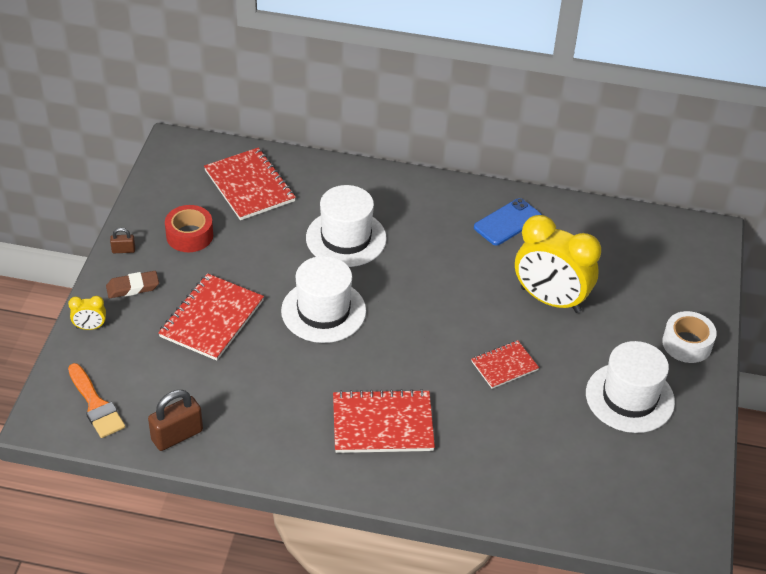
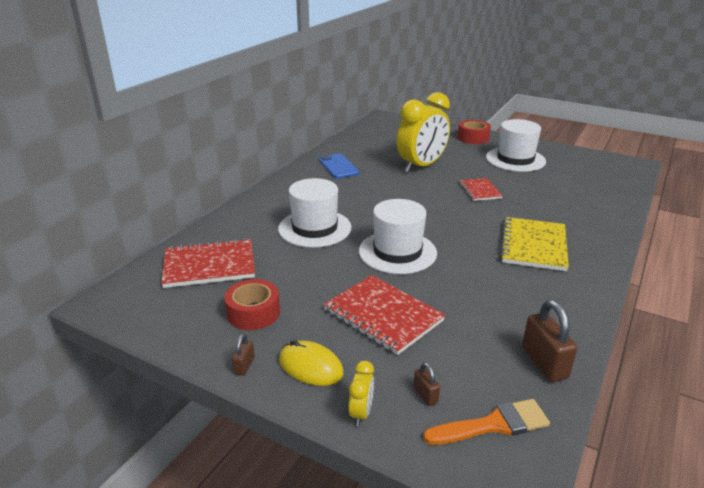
camera: 70 degrees left, 15 degrees down
(118, 361) = (425, 395): none -> brown padlock
(133, 287) = (310, 366): brown eraser -> yellow mouse
(382, 424) = (533, 245): red notebook -> yellow notebook
(687, 344) = (473, 138): white tape -> red tape

